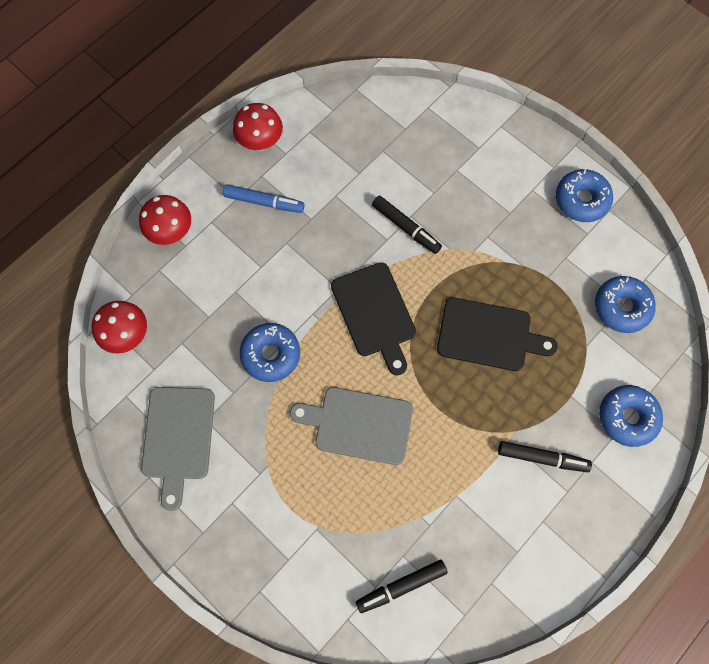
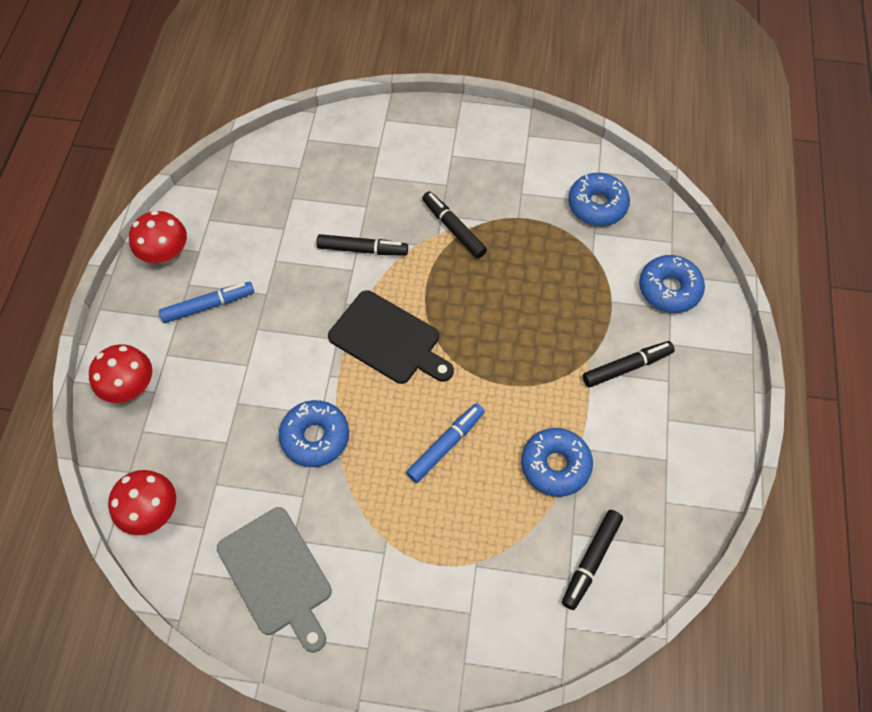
camera: 35 degrees left, 10 degrees down
(359, 424) = (446, 445): grey cutting board -> blue marker
(488, 254) = (453, 228): none -> black marker
(488, 335) = (504, 295): black cutting board -> none
(581, 200) = (499, 140): blue donut -> blue donut (555, 465)

